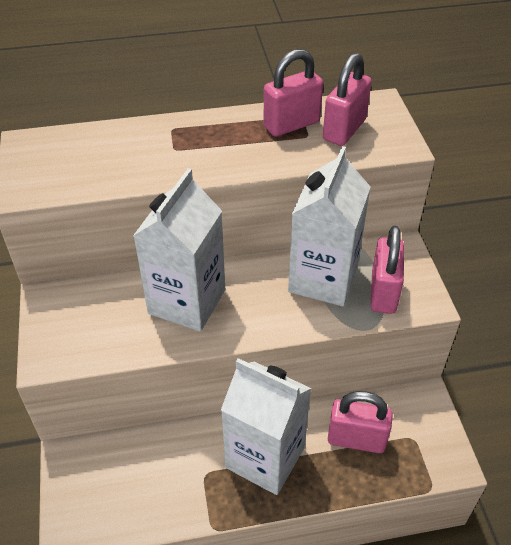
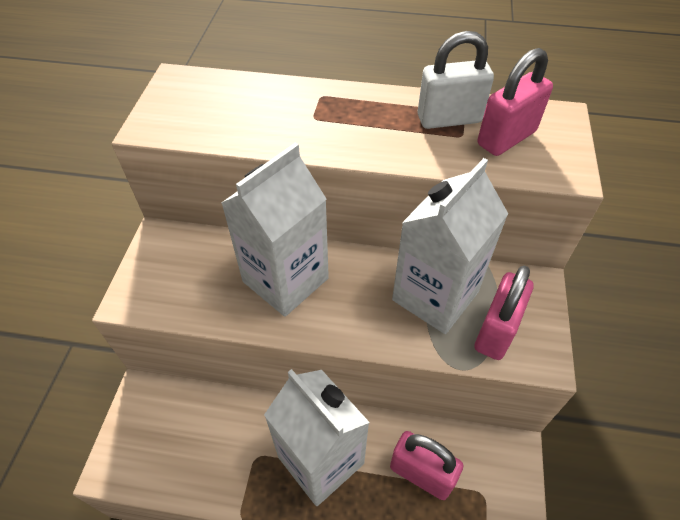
camera: 20 degrees right, 5 degrees up
(291, 124) = (449, 119): pink padlock -> white padlock

